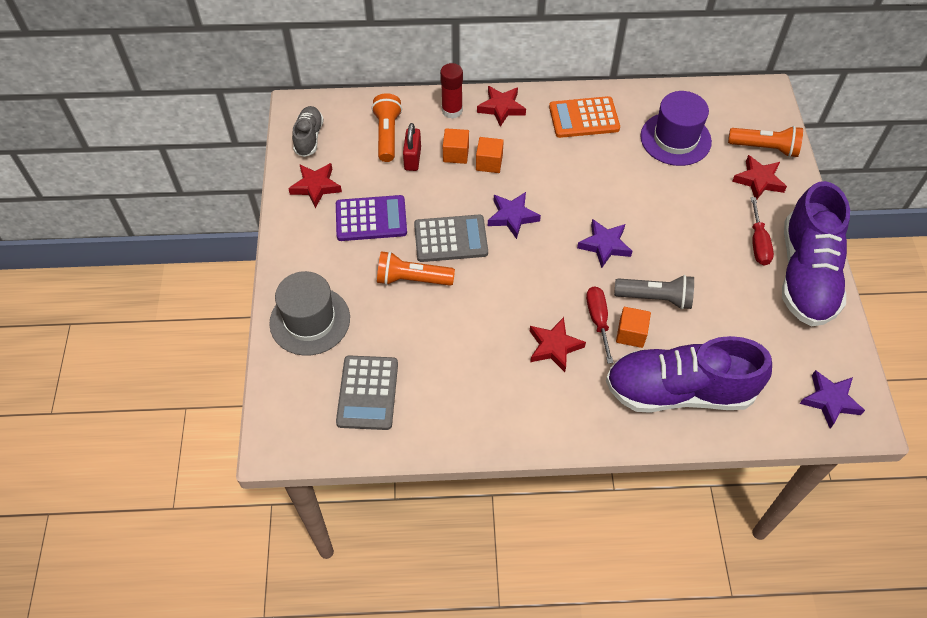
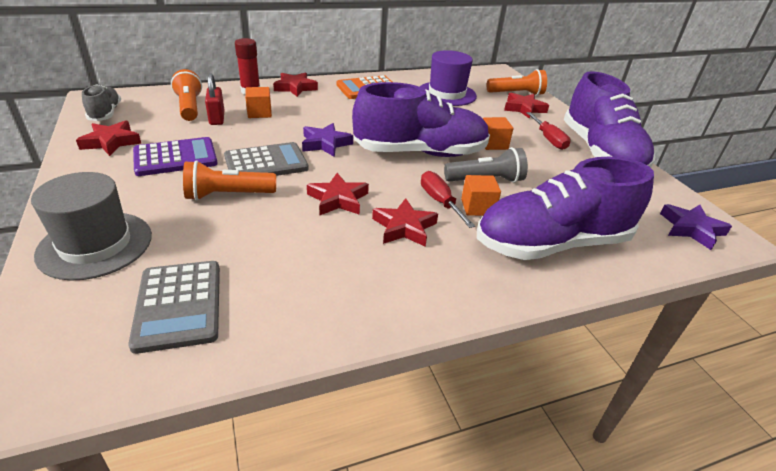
camera: 20 degrees left, 20 degrees down
(489, 163) = (293, 115): orange cube -> orange cube (493, 144)
(506, 301) = (338, 199): none -> red star
(604, 245) = (420, 153): purple star -> purple shoe

